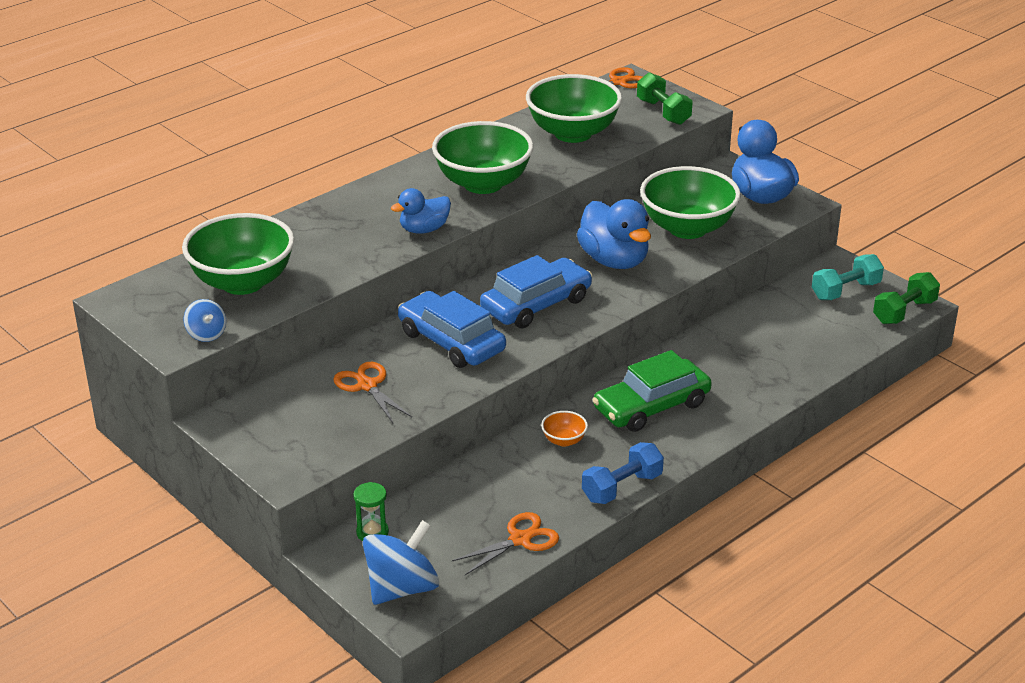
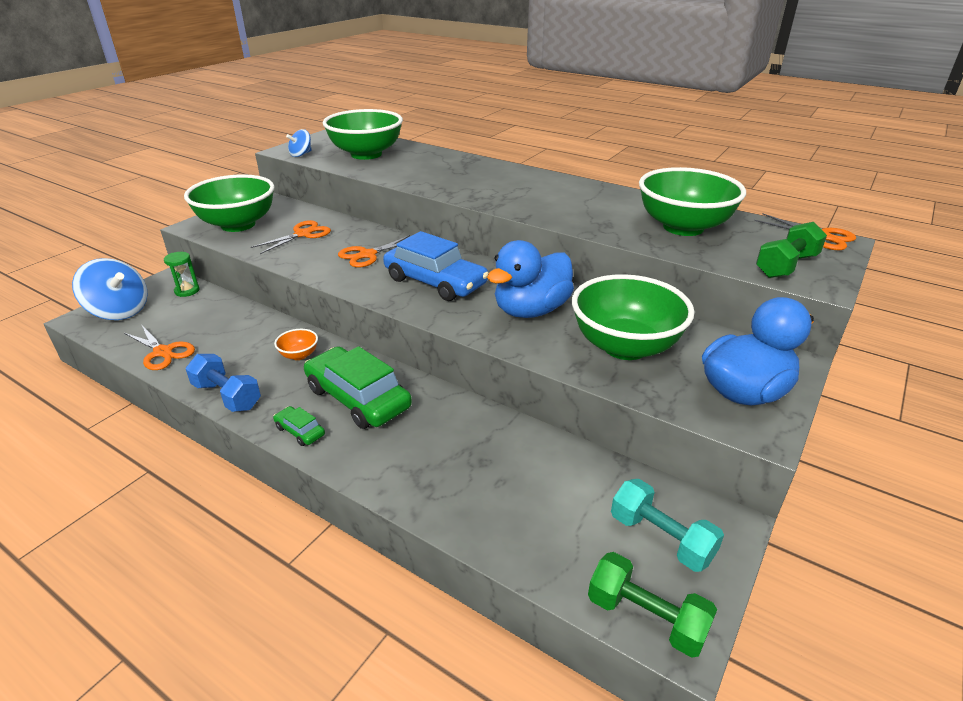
camera: 75 degrees right, 0 degrees up
(424, 229) = (463, 192): blue duck -> none
(451, 341) = (367, 255): blue car -> orange scissors
(483, 183) = (553, 203): green bowl -> green bowl (238, 224)
(690, 442) = (300, 431): none -> green car

